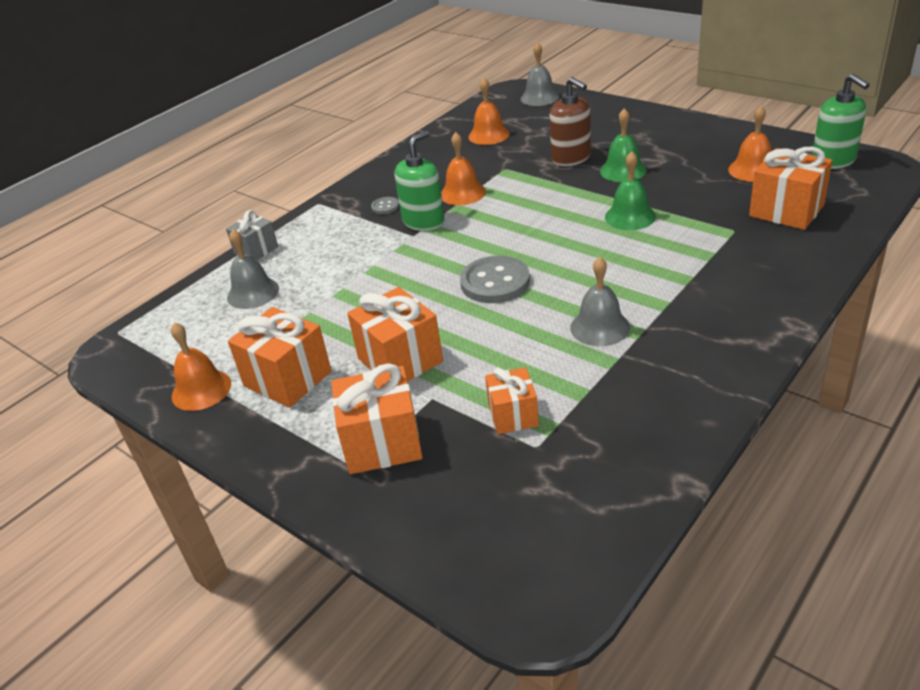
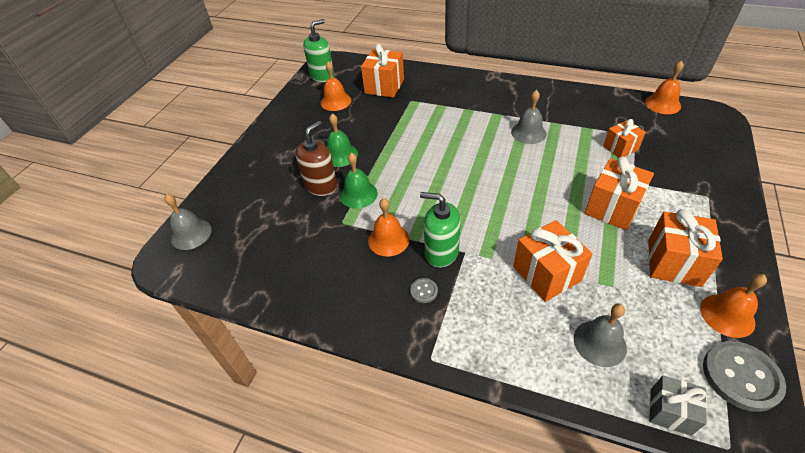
camera: 110 degrees left, 10 degrees up
(256, 250) = (536, 379): grey gift -> grey gift (670, 411)
(382, 443) = (682, 192): orange gift -> orange gift (546, 274)
(489, 135) = (273, 252): orange bell -> orange bell (662, 104)
(495, 282) = (506, 186): grey button -> grey button (741, 376)
(630, 216) = (405, 141): green bell -> green bell (358, 194)

